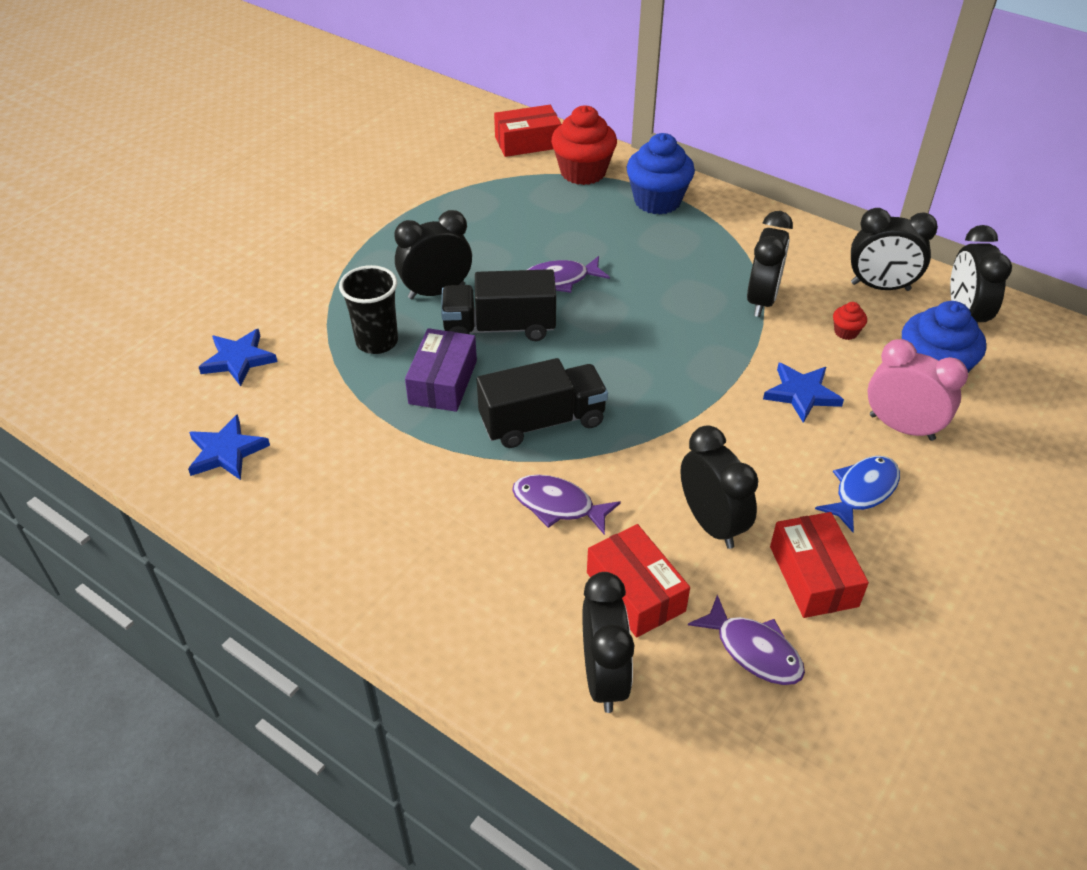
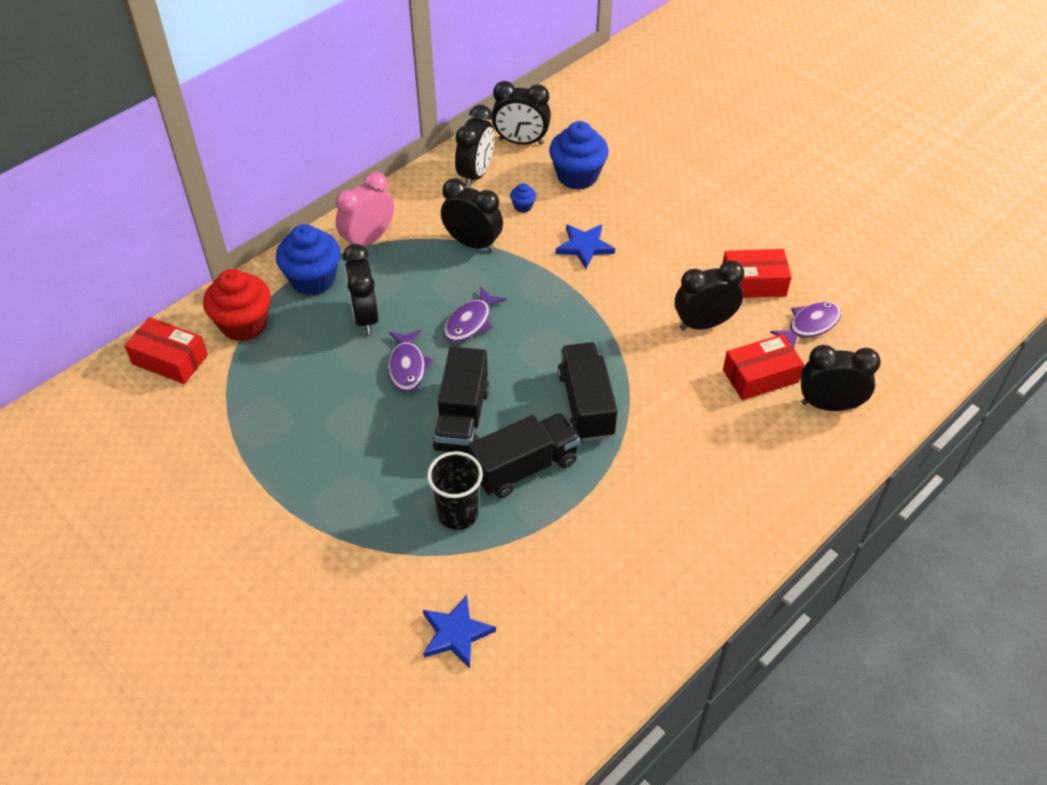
camera: 80 degrees left, 5 degrees up
(226, 452) = (583, 641): blue star -> none
(436, 292) = (397, 461): black clock -> black clock (365, 317)
(443, 382) = (524, 467): purple box -> black truck
(527, 142) = (170, 359): red box -> red box turned 60 degrees counterclockwise
(558, 505) = (677, 407): purple fish -> purple fish (470, 322)
(846, 332) = (523, 206): red cupcake -> blue cupcake
(862, 491) = (683, 240): blue fish -> none
(901, 427) = (627, 205): pink clock -> pink clock (368, 240)

